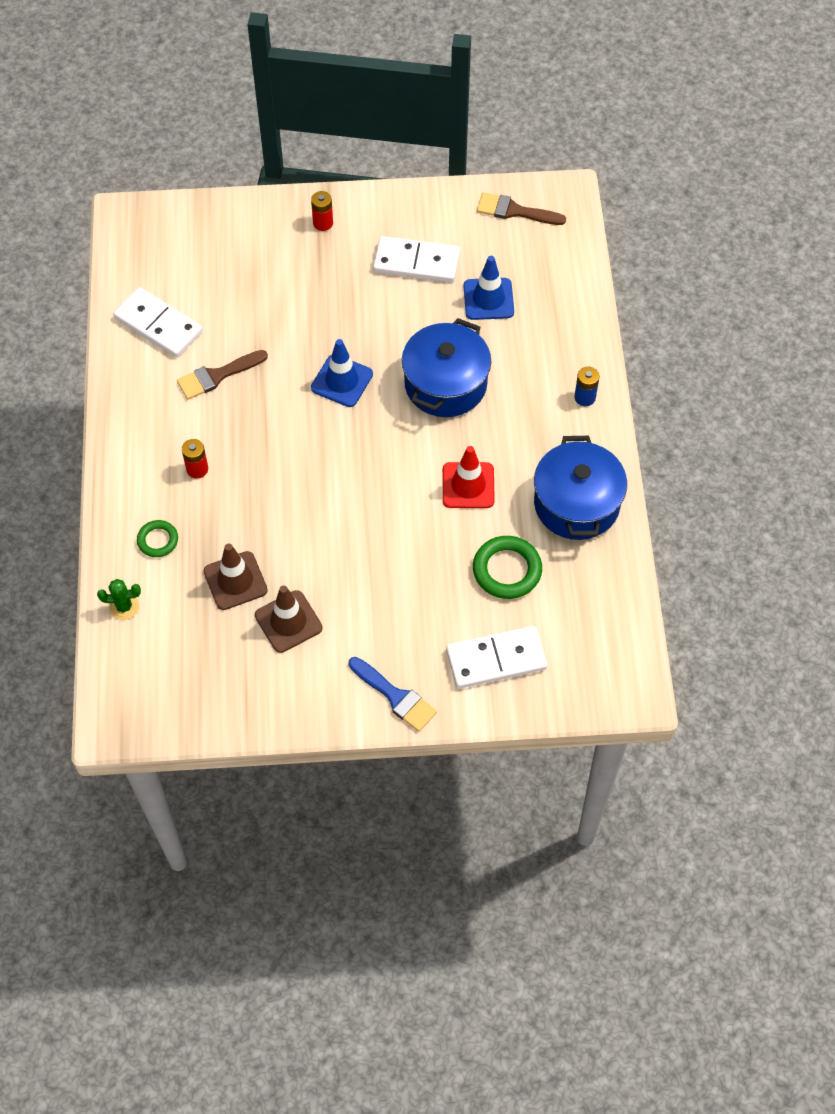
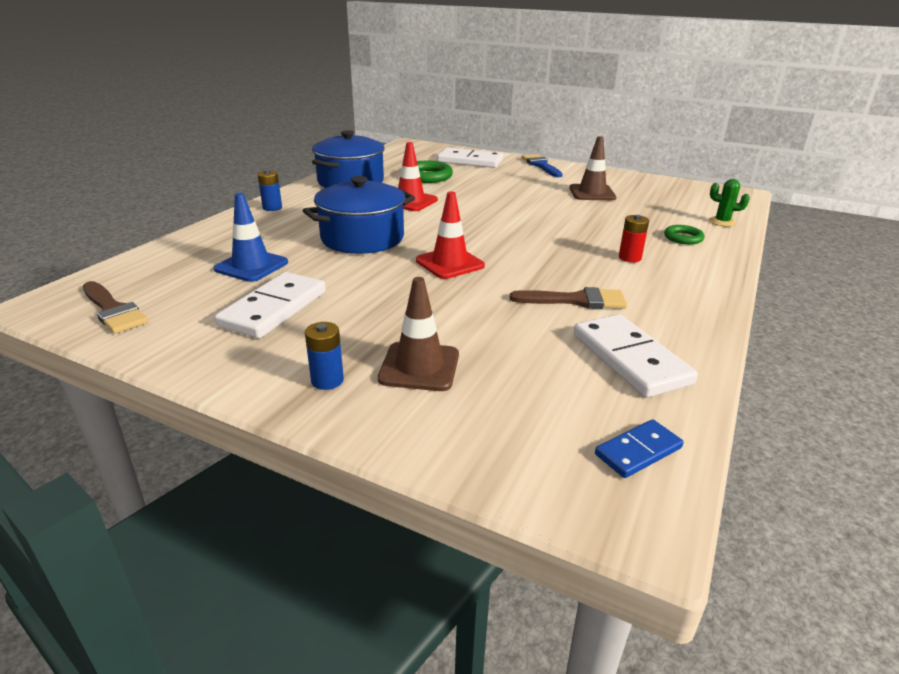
camera: 150 degrees left, 30 degrees down
(135, 253) = (638, 451): none -> blue domino
(235, 581) = (623, 211): brown traffic cone -> brown traffic cone (419, 367)
(323, 223) = (327, 380): red battery -> blue battery
(342, 381) = (450, 263): blue traffic cone -> red traffic cone
(416, 262) = (274, 309): white domino -> white domino turned 75 degrees clockwise

